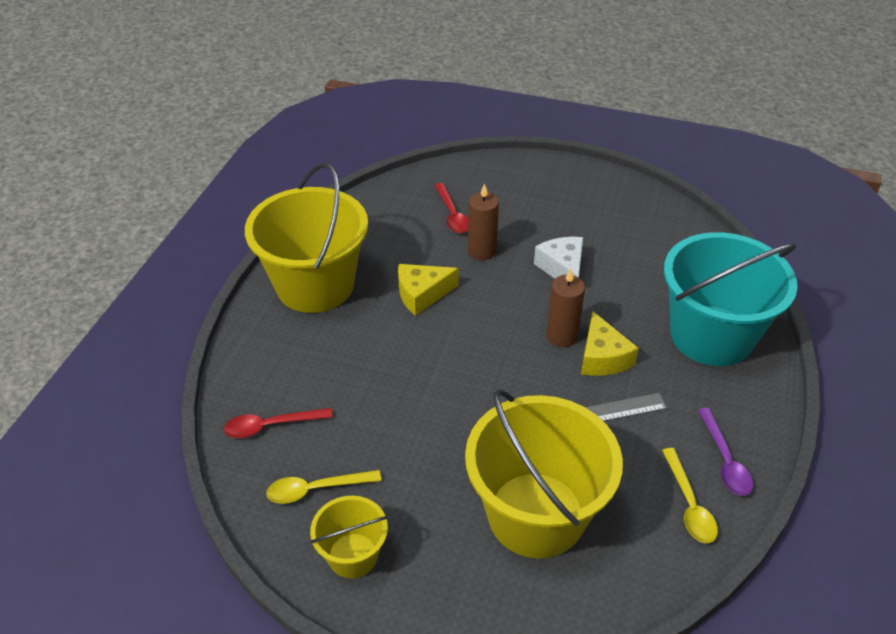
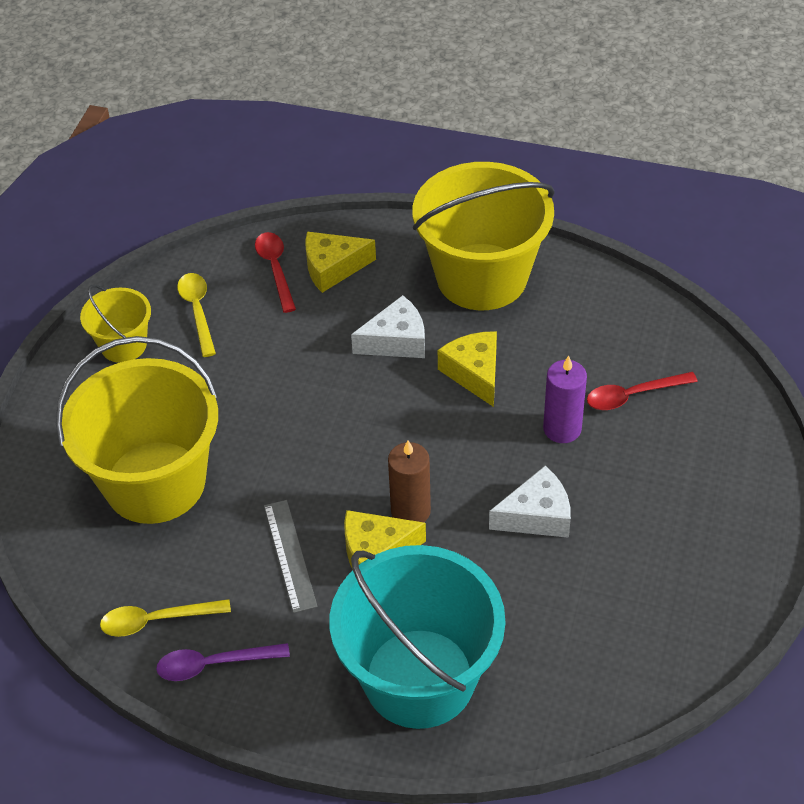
camera: 90 degrees right, 5 degrees up
(280, 382) = (332, 268): none -> yellow cheese
(380, 340) = (396, 341): none -> white cheese
(482, 251) = (562, 429): brown candle -> purple candle

